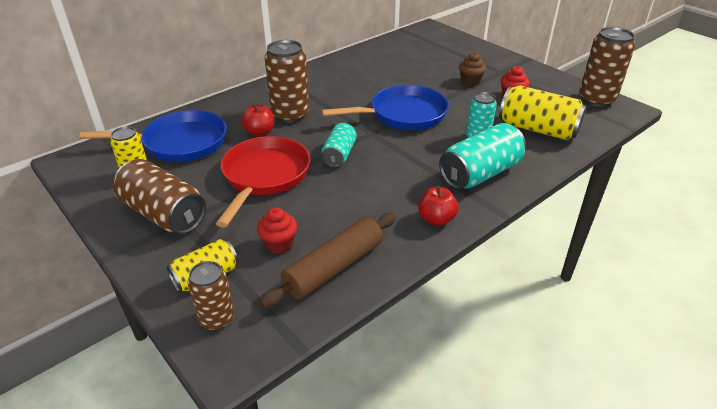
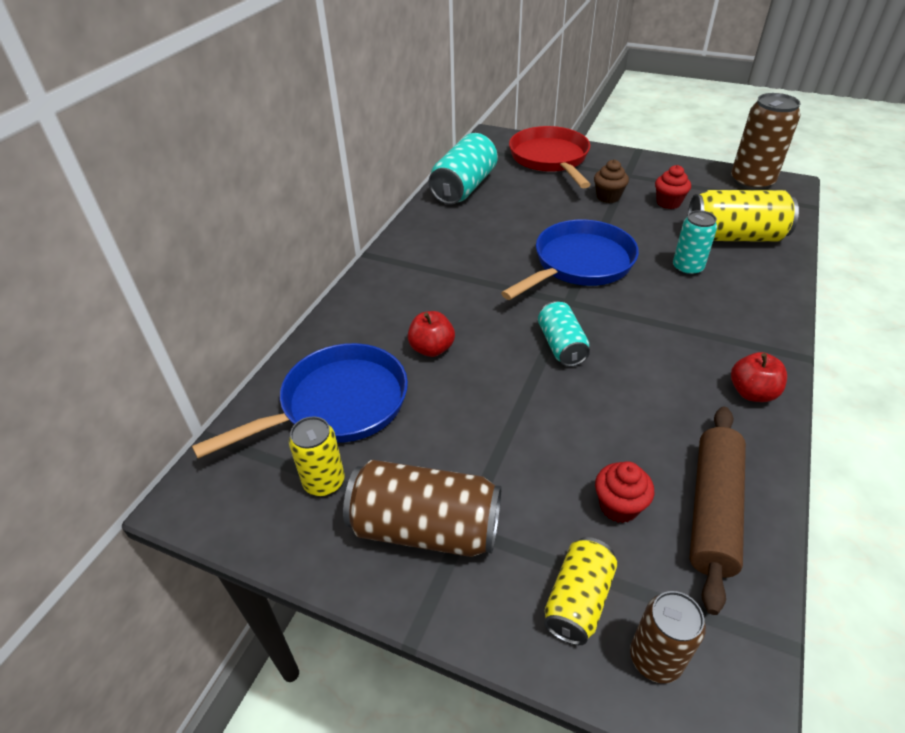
camera: 25 degrees left, 5 degrees up
(264, 176) = (502, 412): red pan -> red pan (550, 159)
(290, 115) = (445, 309): brown can -> none
(480, 173) = (735, 314): turquoise can -> turquoise can (464, 187)

